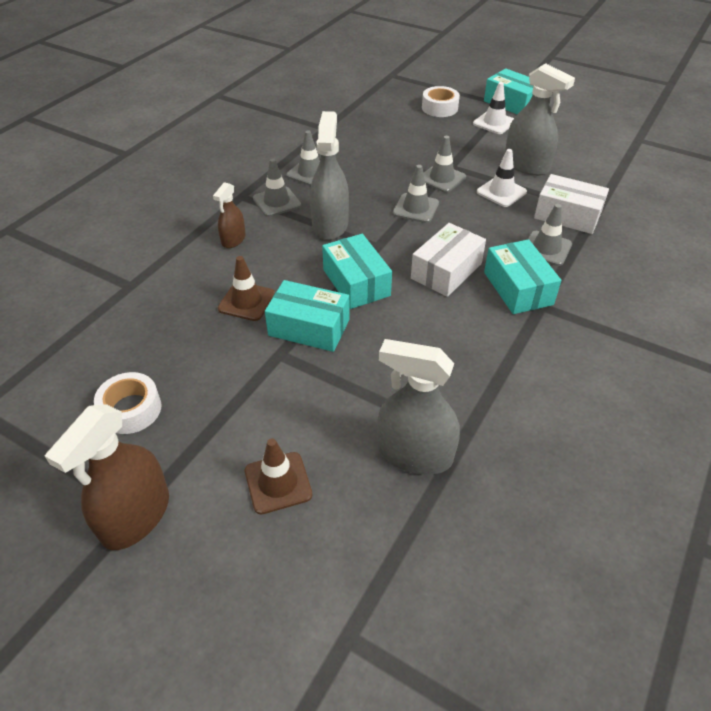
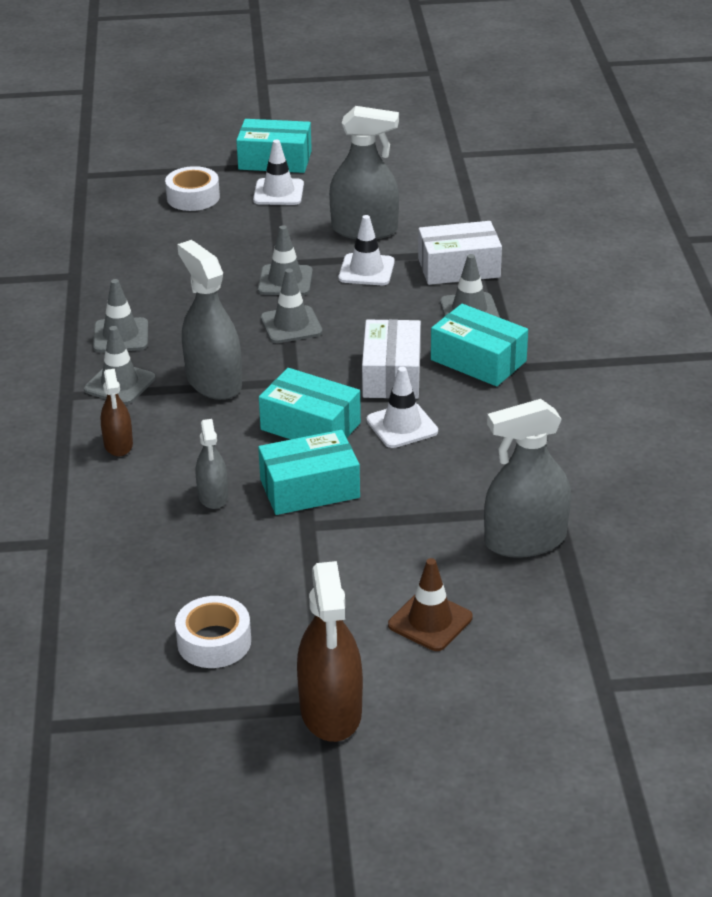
camera: 35 degrees left, 10 degrees down
(246, 301) = (213, 496): brown traffic cone -> grey spray bottle
(416, 312) = (402, 426): none -> white traffic cone

